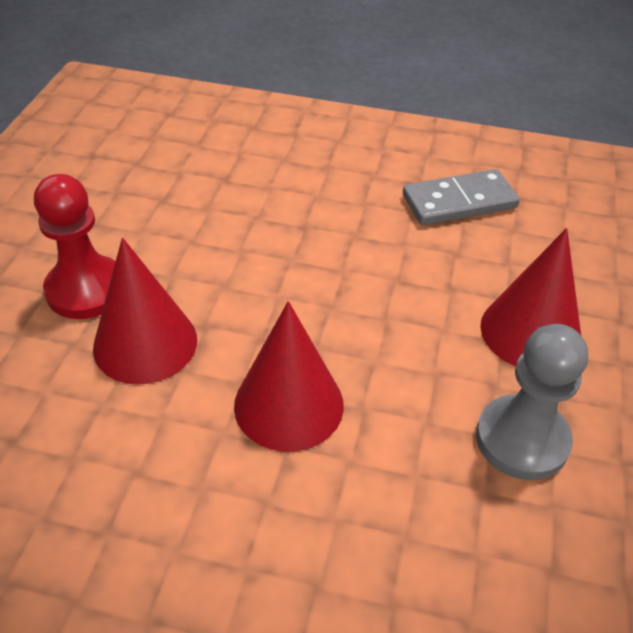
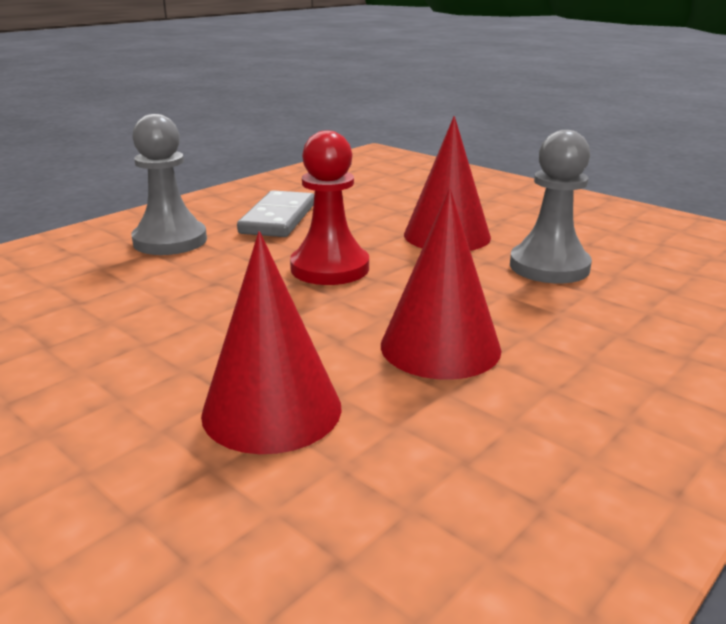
camera: 60 degrees left, 20 degrees down
(86, 290) = (125, 434): red pawn -> red pawn (330, 268)
(355, 166) = (170, 241): none -> grey pawn

